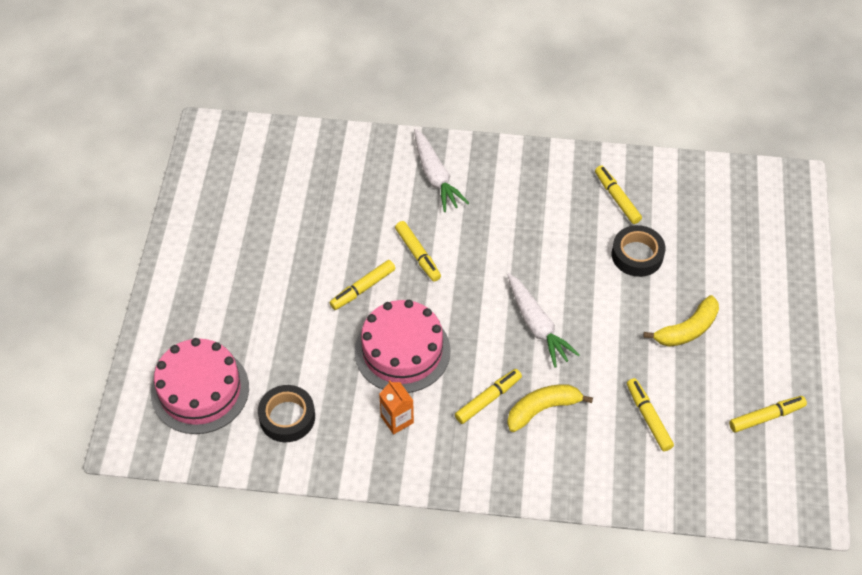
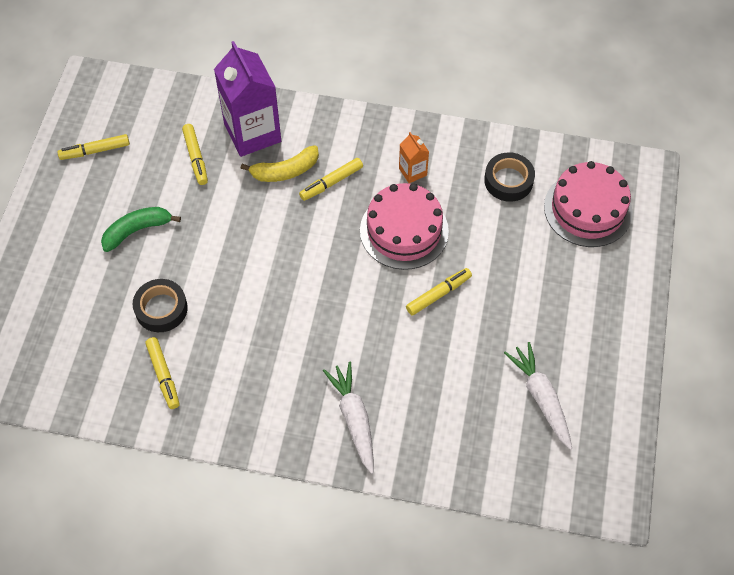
camera: 175 degrees left, 5 degrees up
(418, 254) = (381, 326): yellow marker -> none
(537, 325) = (275, 245): white carrot -> white carrot (541, 397)
(590, 454) = (252, 133): none -> purple carton
(687, 329) = (137, 230): yellow banana -> green banana

